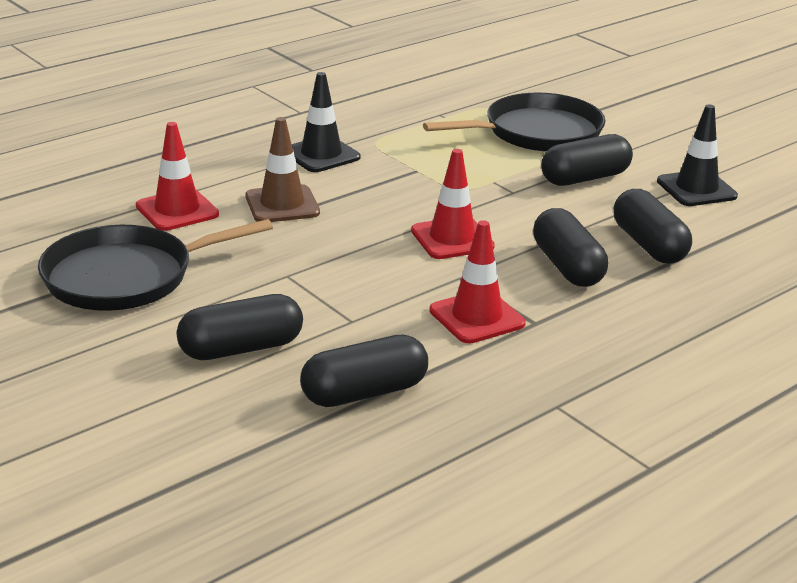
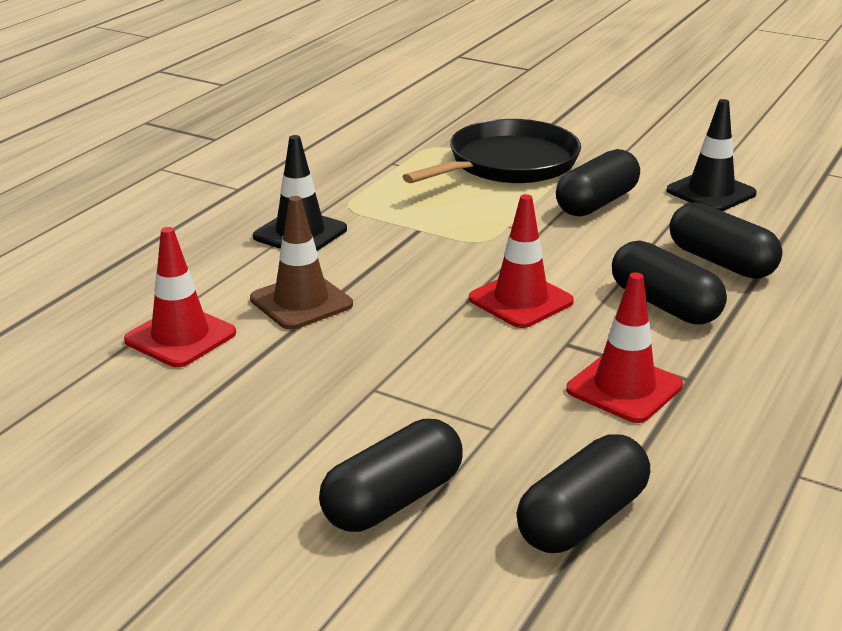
camera: 20 degrees left, 0 degrees up
(126, 277) = (177, 440): black pan -> none

